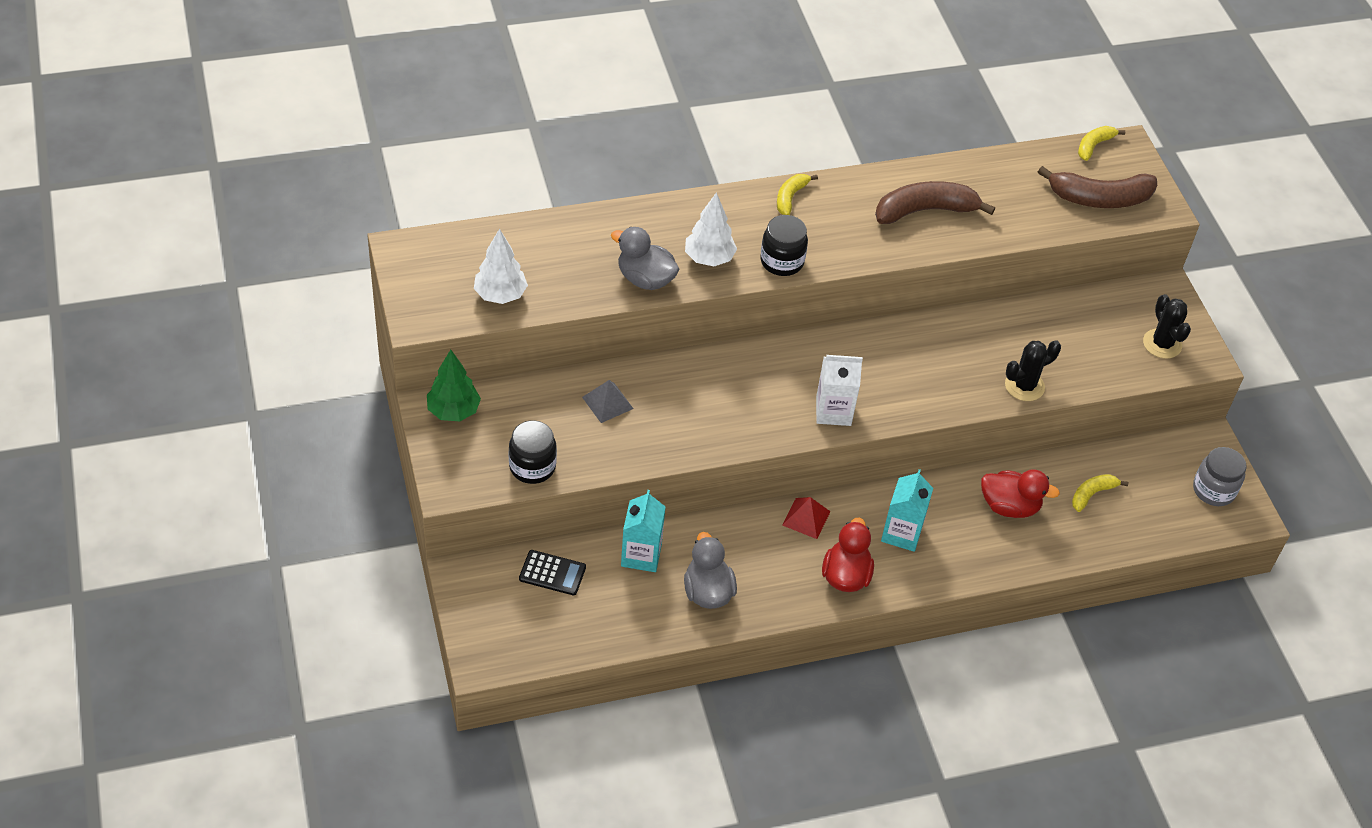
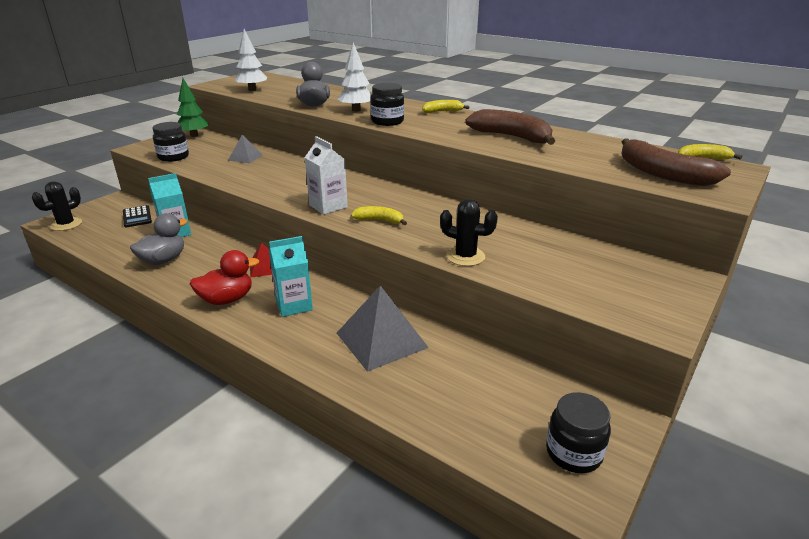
camera: 55 degrees right, 20 degrees down
(1009, 506) = (381, 340): red duck -> grey pyramid
(1092, 494) = (454, 376): yellow banana -> yellow banana (379, 221)
(1162, 344) = (629, 297): black cactus -> black cactus (66, 224)
(1213, 490) = (573, 453): grey jar -> black jar

